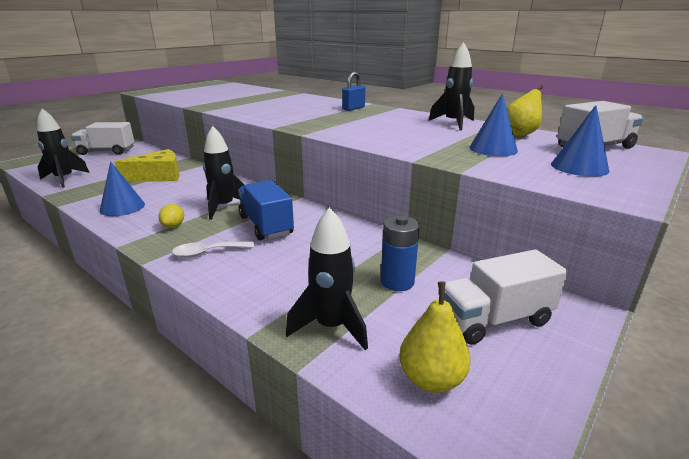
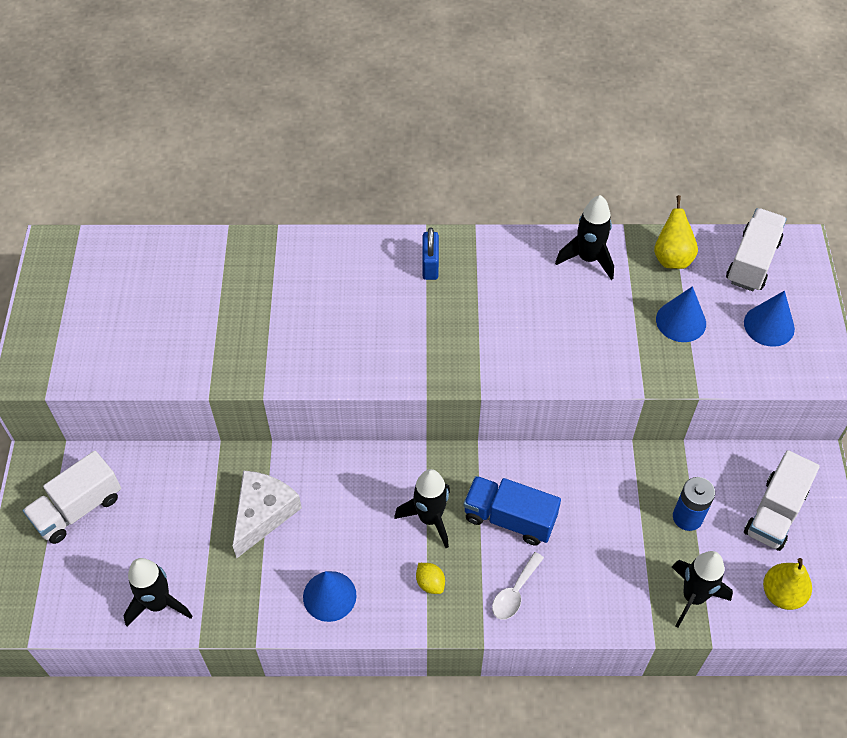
camera: 40 degrees left, 30 degrees up
(158, 176) = (263, 514): yellow cheese -> white cheese

